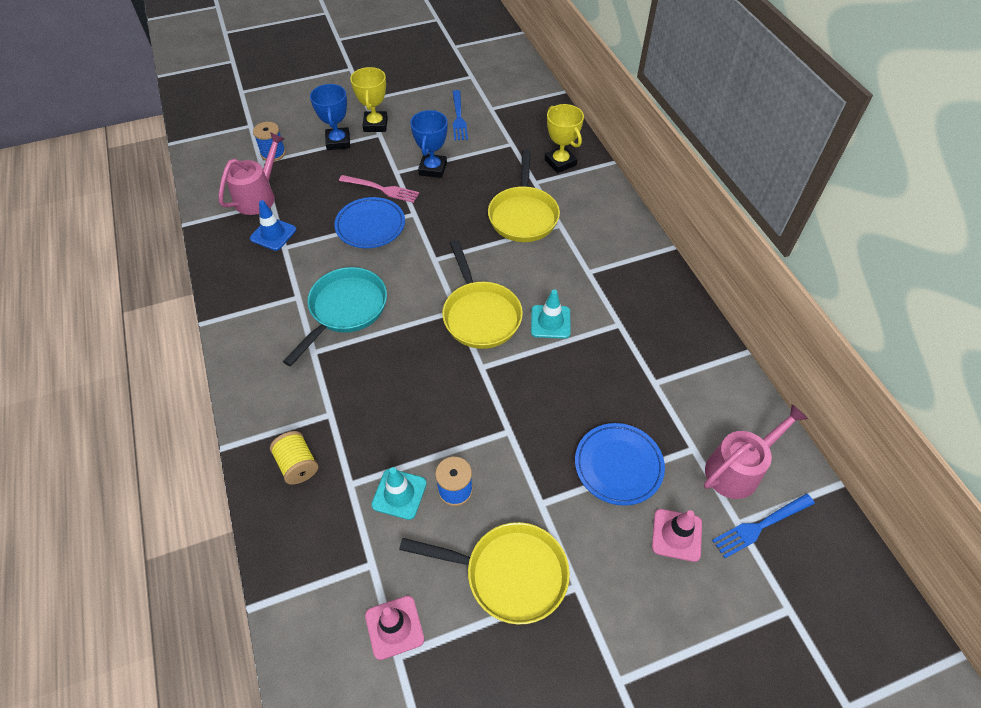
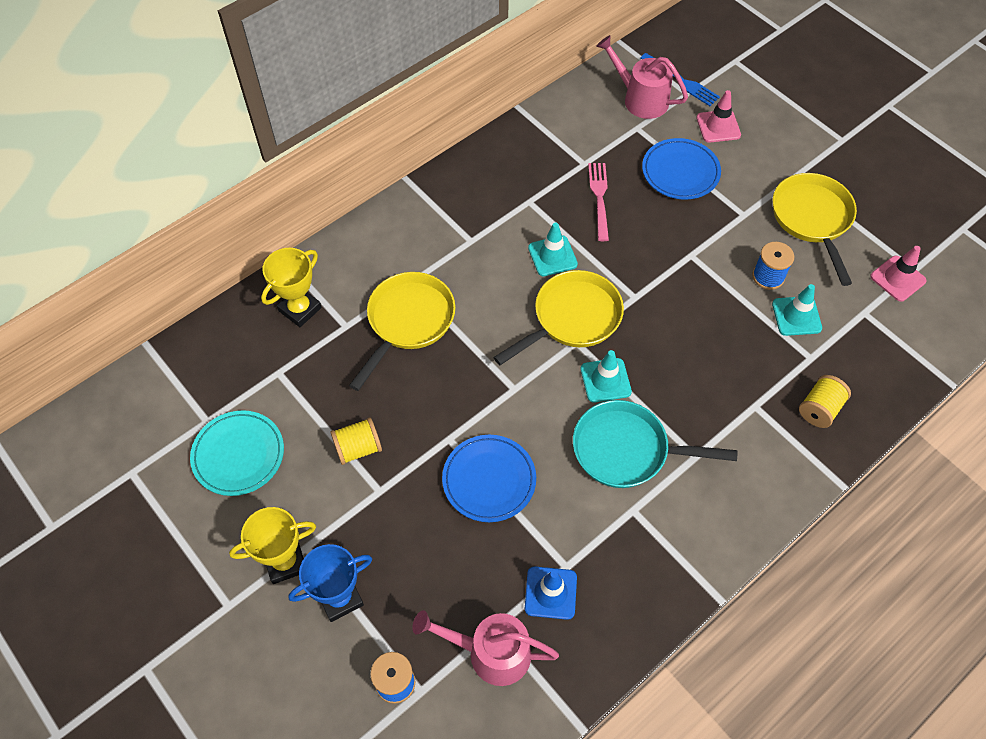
camera: 110 degrees left, 5 degrees up
(381, 189) = (418, 495): pink fork -> pink fork (599, 198)
(411, 317) = (605, 380): none -> turquoise traffic cone
(433, 169) = (358, 448): blue trophy -> yellow spool
(458, 117) = (238, 455): blue fork -> turquoise plate
(523, 215) = (408, 322): yellow pan -> yellow pan turned 45 degrees counterclockwise

